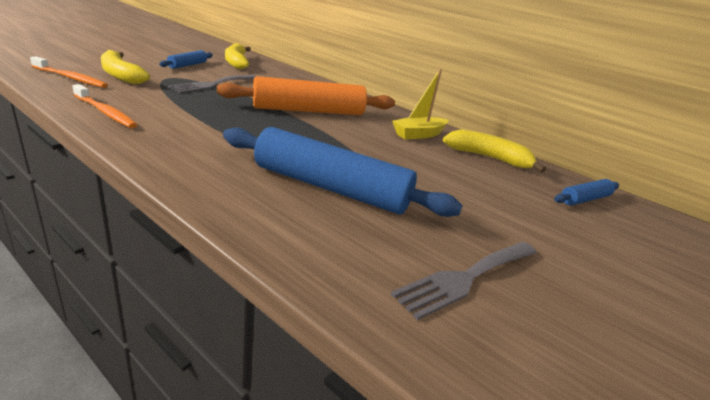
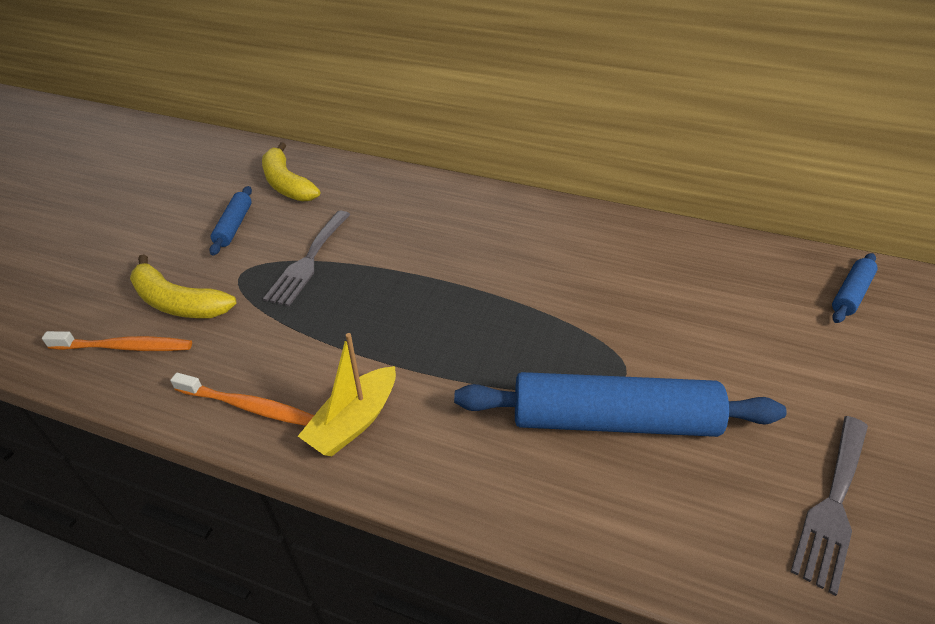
camera: 15 degrees left, 15 degrees up
(308, 111) = (467, 263): orange rolling pin -> none
(419, 134) = (619, 249): yellow boat -> yellow boat (354, 421)
(488, 158) = (717, 260): yellow banana -> none

